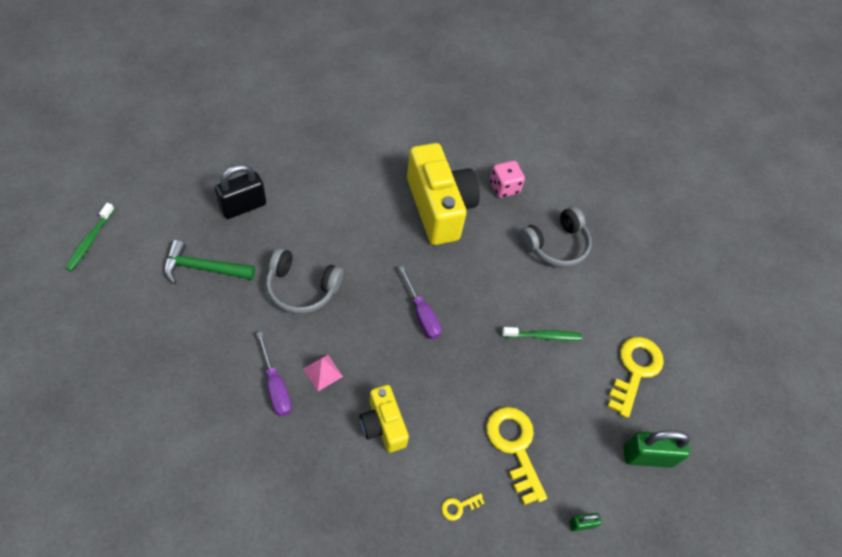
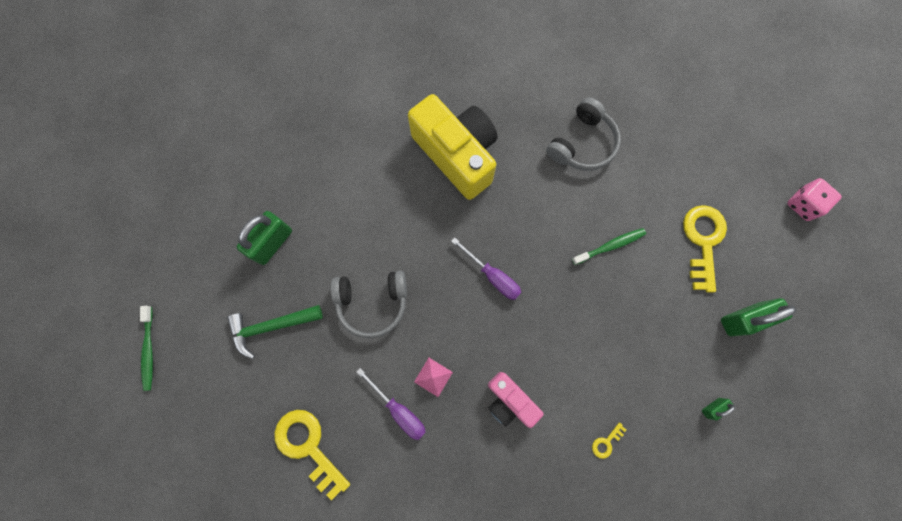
camera: 15 degrees left, 20 degrees up
(243, 206) = (272, 243): black padlock -> green padlock
(383, 425) = (509, 401): yellow camera -> pink camera
(504, 187) = (508, 101): pink dice -> pink dice (803, 204)
(514, 447) = (629, 366): yellow key -> yellow key (308, 447)

